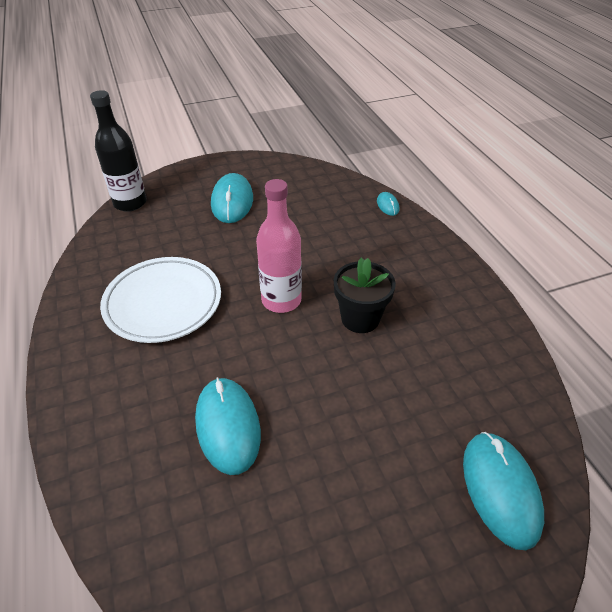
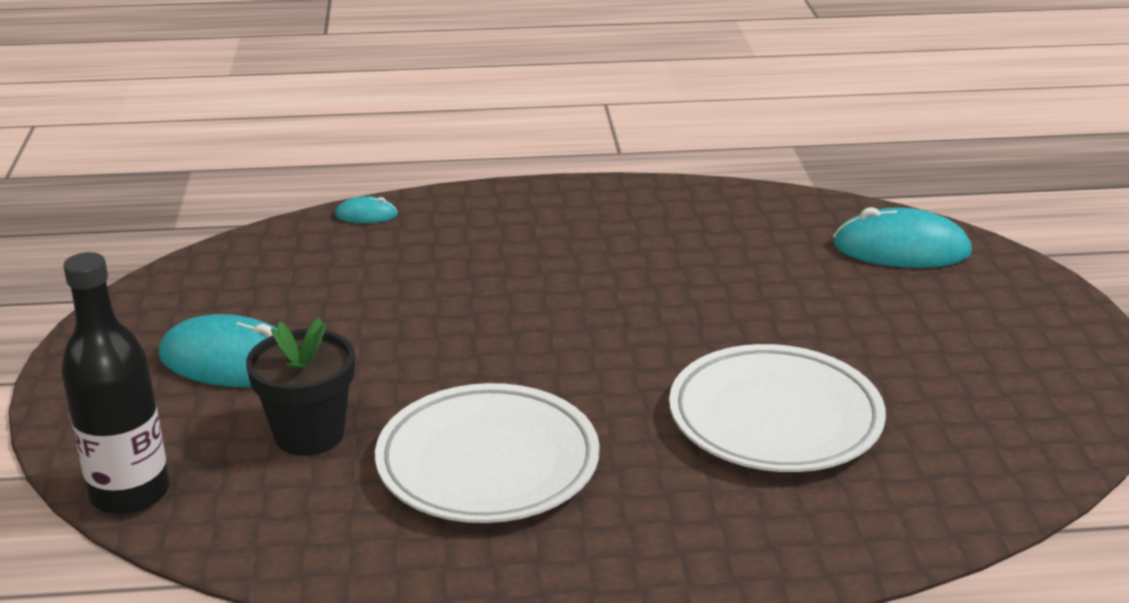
camera: 75 degrees left, 15 degrees down
(228, 426) = (775, 418): turquoise mouse -> white plate
(281, 300) = (542, 343): pink bottle -> none
(360, 318) = (613, 284): black flower pot -> black flower pot (309, 434)

